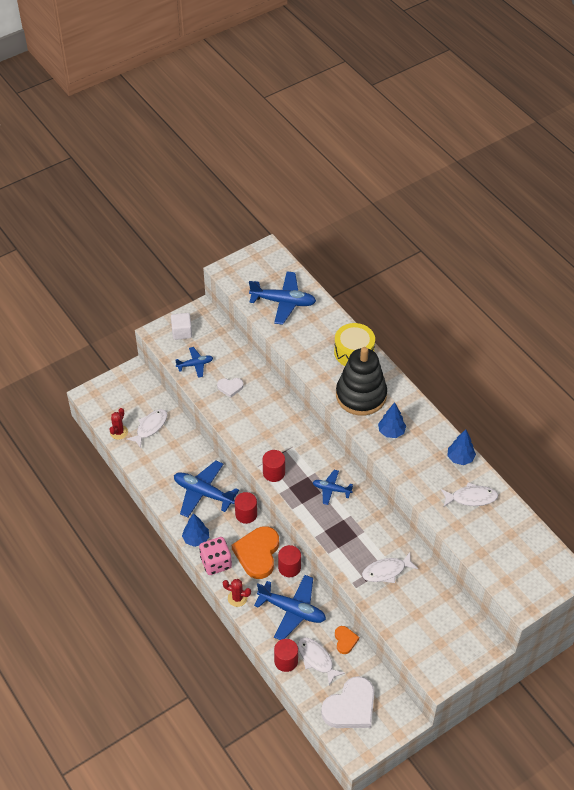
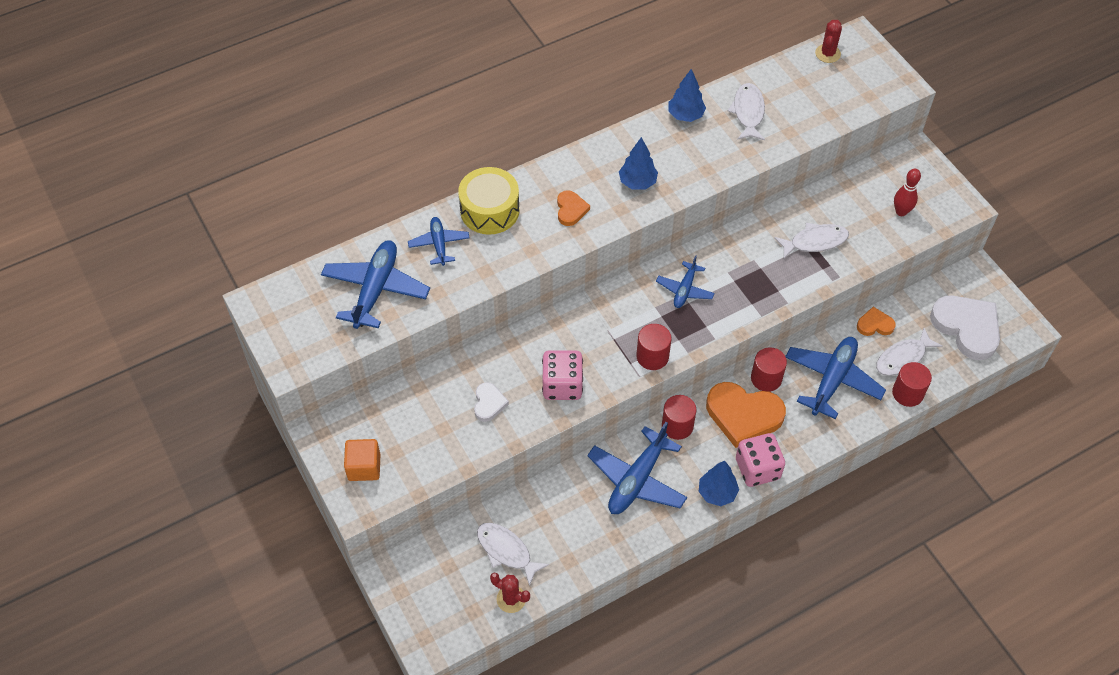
camera: 85 degrees left, 5 degrees up
(182, 332) = (364, 467): white cube -> orange cube
(195, 364) = (436, 450): blue plane -> blue plane (439, 244)
(237, 598) = (814, 445): red cactus -> red cactus (827, 54)
(247, 424) = (562, 385): none -> pink dice
(361, 395) = (571, 210): black stacking toy -> orange heart
(386, 571) = (815, 242): white fish -> white fish turned 90 degrees counterclockwise
(425, 632) = (901, 212): none -> red bowling pin

